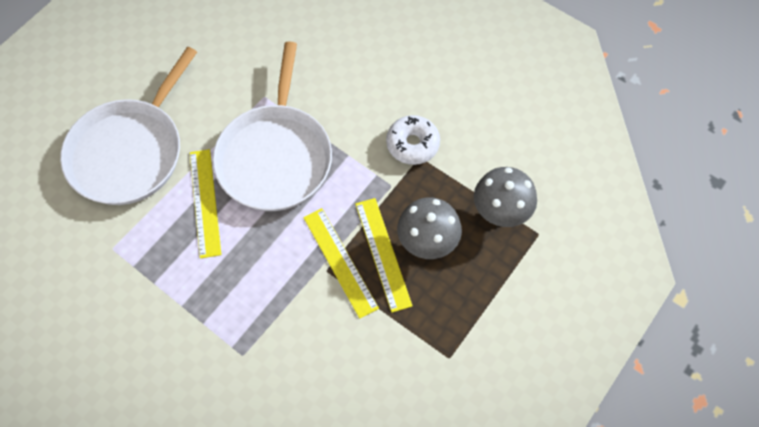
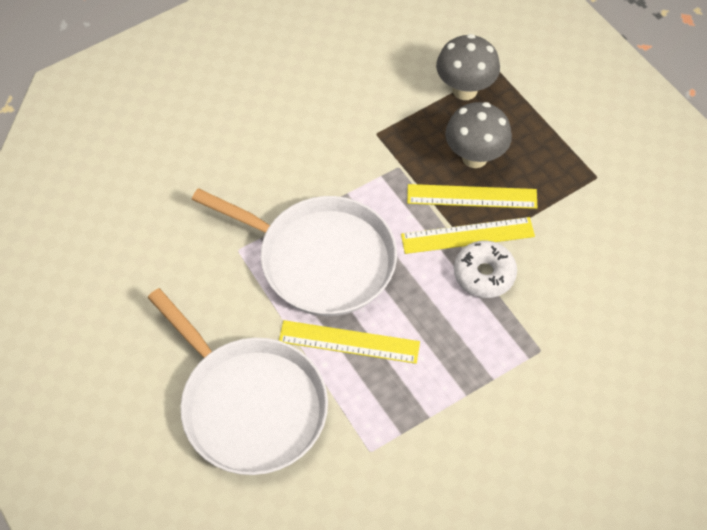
camera: 70 degrees left, 5 degrees down
(412, 144) = (359, 134): white donut -> white donut (484, 274)

